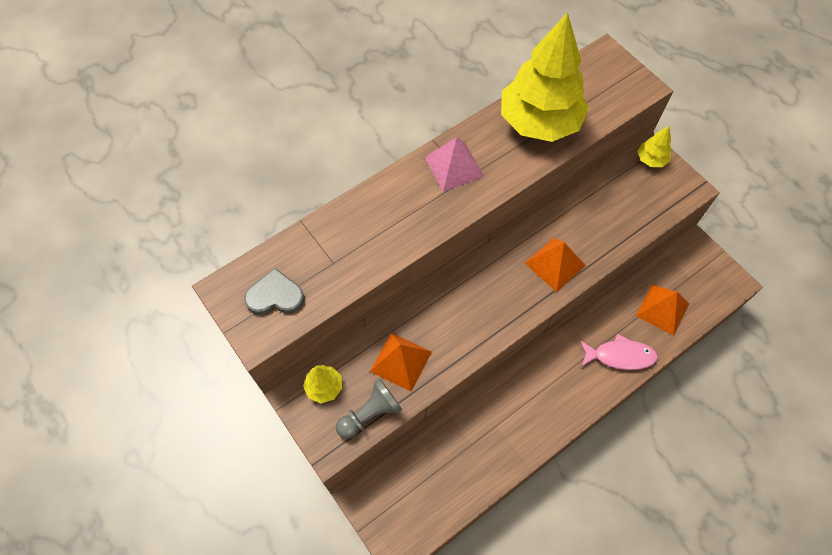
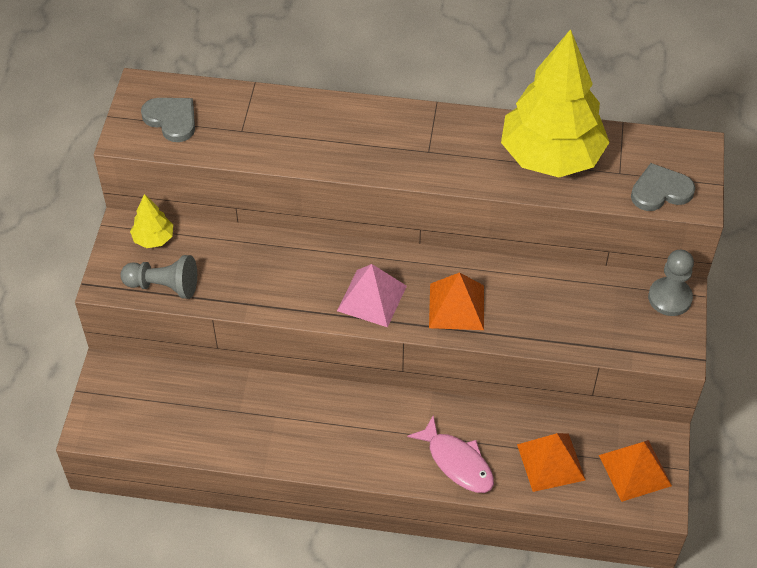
camera: 45 degrees right, 10 degrees down
(401, 361) = (233, 270): orange pyramid -> orange pyramid (635, 470)
(454, 166) = (427, 134): pink pyramid -> pink pyramid (372, 298)
(619, 95) = (660, 191): none -> grey heart
(651, 159) = (669, 298): yellow tree -> grey pawn

